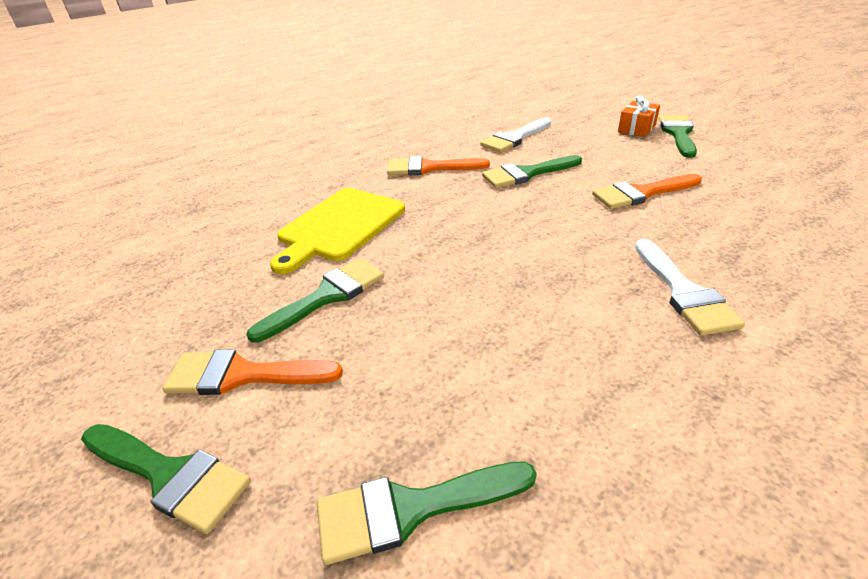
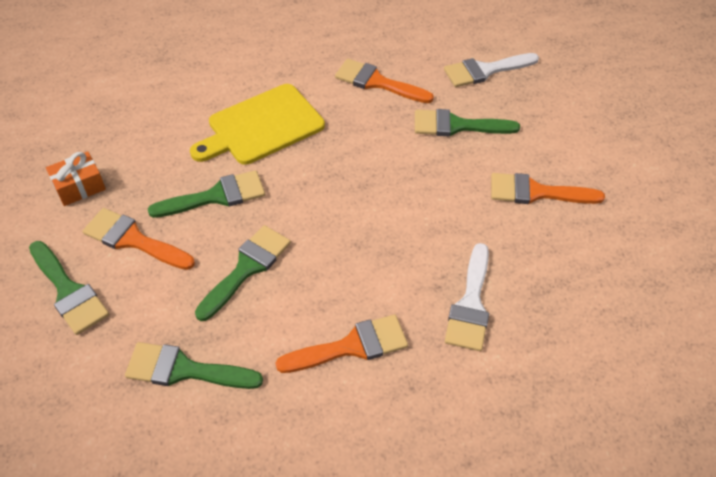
camera: 20 degrees right, 15 degrees up
(605, 381) = (351, 346): none -> orange brush
(636, 129) = (616, 104): orange gift -> orange gift (79, 187)
(678, 134) = (650, 128): green brush -> green brush (247, 268)

